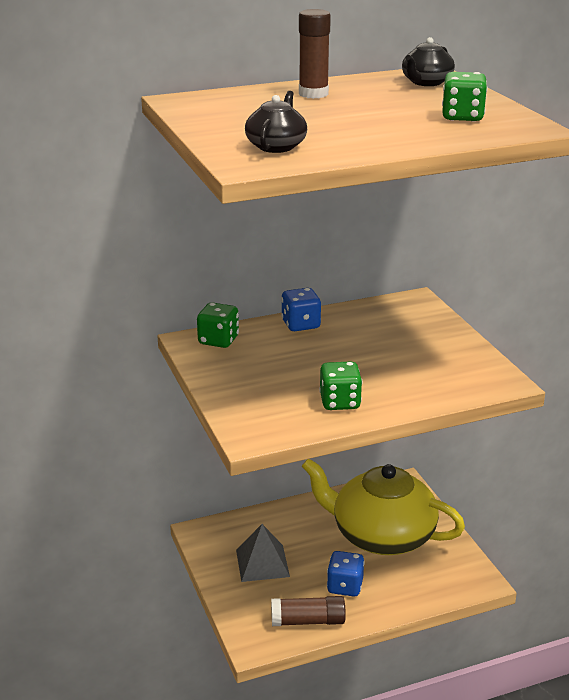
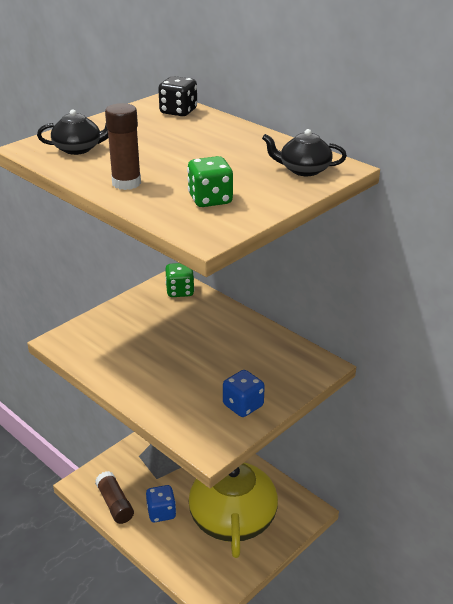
camera: 65 degrees right, 5 degrees up
(221, 98) = (178, 111): none -> black dice
(300, 324) = (231, 319): blue dice -> blue dice (243, 406)
(313, 94) = (221, 136): brown glue stick -> brown glue stick (126, 183)
(340, 402) = (125, 367): green dice -> none

